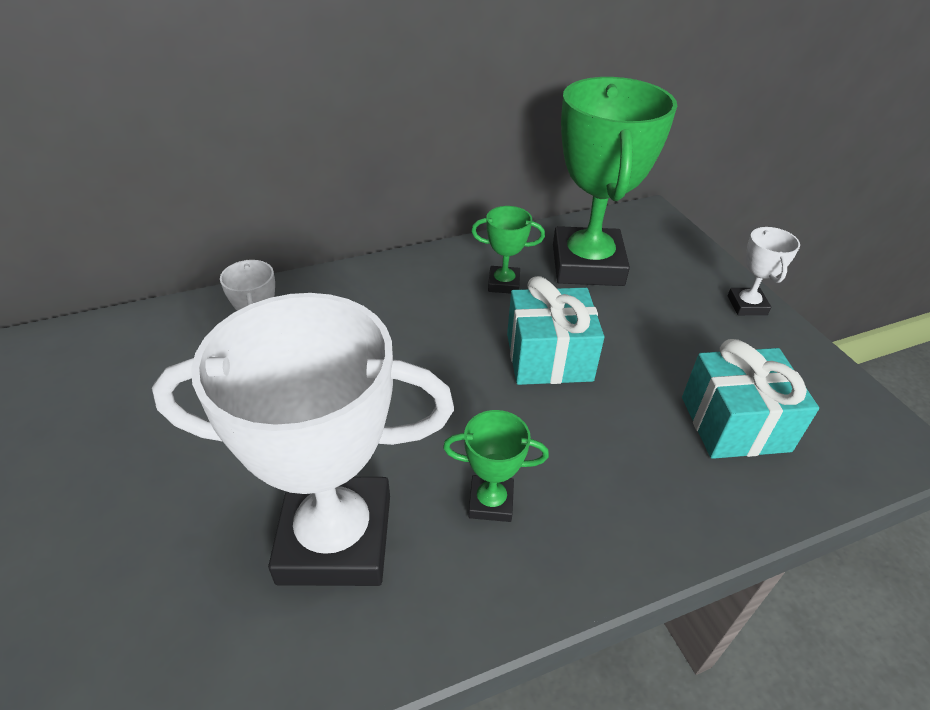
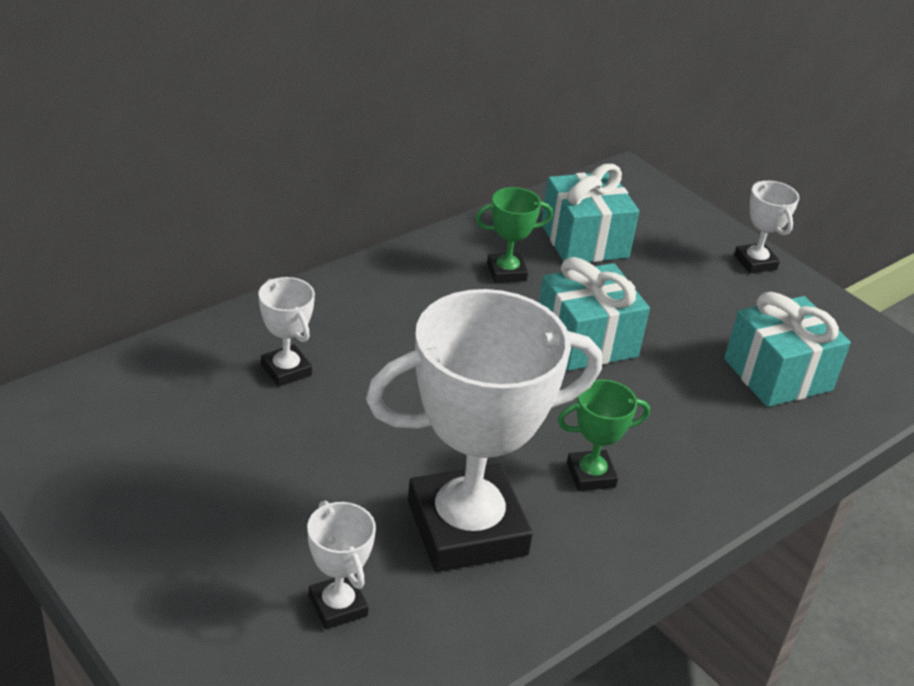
camera: 20 degrees left, 5 degrees down
(159, 603) = (338, 606): none -> white trophy
(587, 265) = (584, 240): green trophy -> turquoise gift

